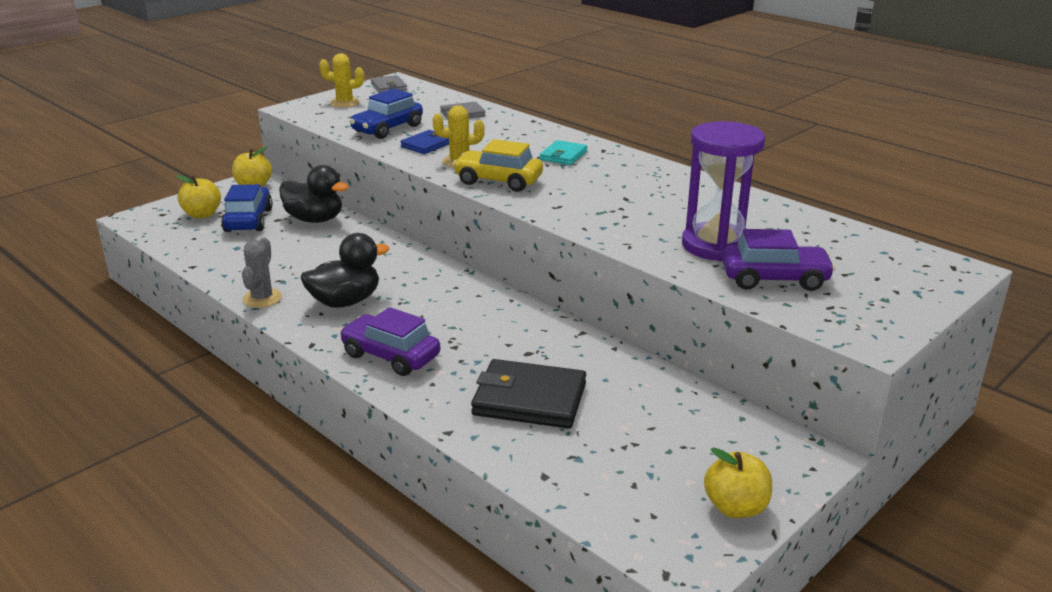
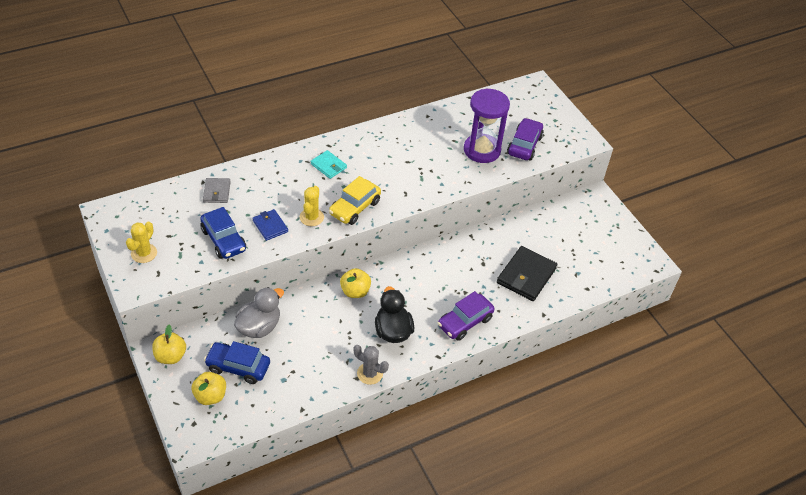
camera: 75 degrees left, 20 degrees up
(315, 219) = (259, 327): black duck -> grey duck
(388, 87) = (120, 218): grey wallet -> none
(735, 507) = (624, 234): yellow apple -> yellow apple (355, 291)

